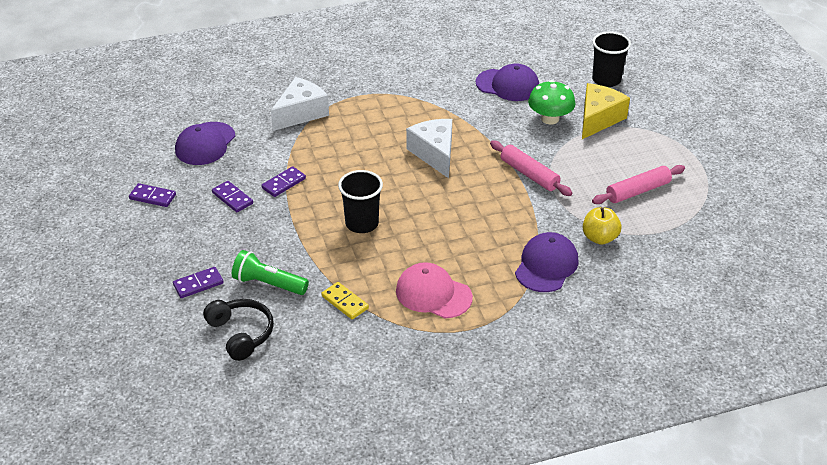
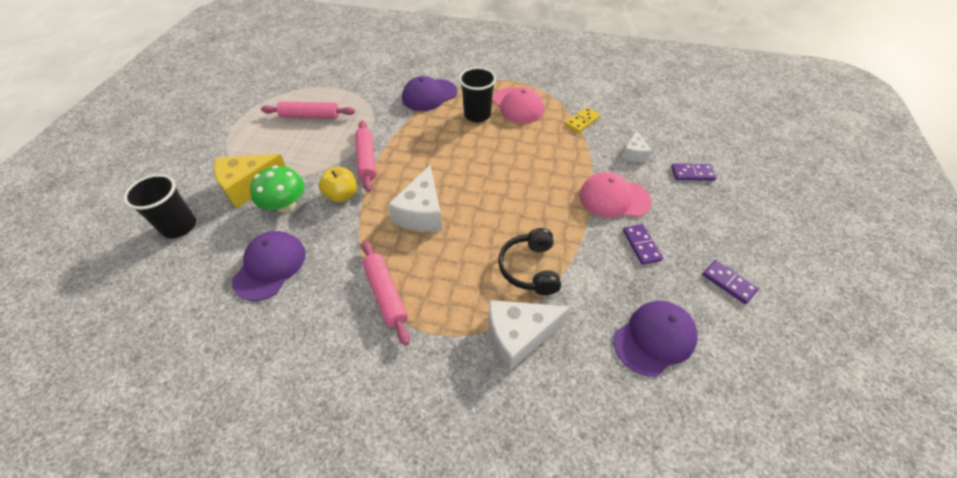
camera: 150 degrees left, 10 degrees up
(241, 334) = (666, 128): black headphones -> black headphones (530, 268)
(268, 284) = (634, 153): green flashlight -> white cheese
(271, 228) = (614, 198): none -> pink cap
(284, 183) = (583, 241): purple domino -> none
(345, 302) = (582, 121): yellow domino -> yellow domino turned 60 degrees clockwise
(362, 223) = (534, 172): black cup -> black cup (477, 115)
(410, 101) = (386, 294): none -> pink rolling pin
(508, 85) = (270, 266): purple cap -> purple cap turned 60 degrees clockwise
(599, 238) = (376, 98): yellow apple -> yellow apple (342, 195)

